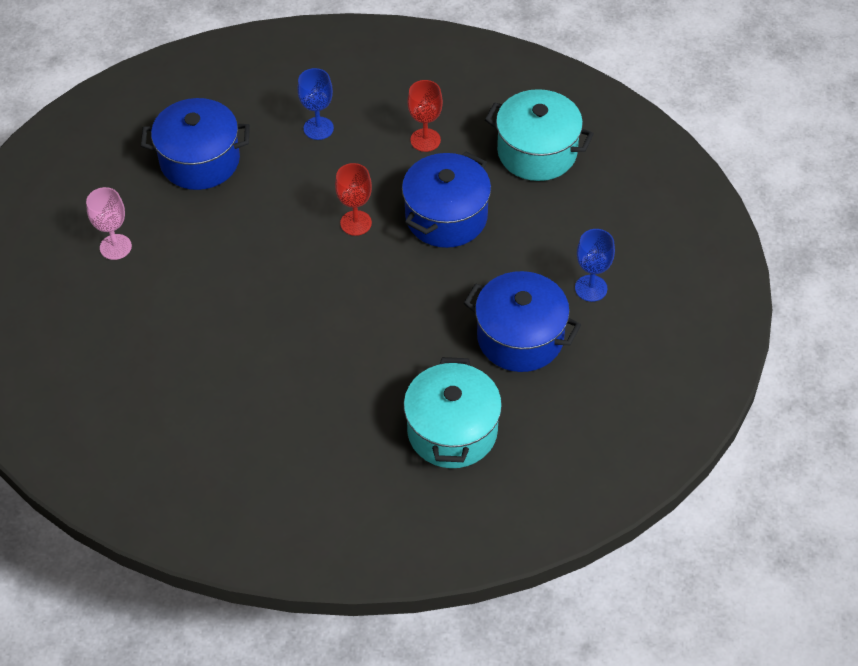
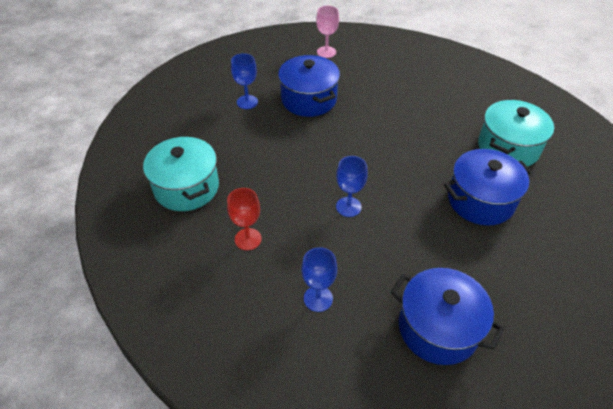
camera: 145 degrees left, 5 degrees down
(115, 247) = (546, 288): pink goblet -> pink goblet (326, 52)
(356, 223) = (348, 207): red goblet -> blue goblet
(446, 217) = (286, 179): blue pot -> blue pot (480, 200)
(452, 431) = (382, 80): turquoise pot -> turquoise pot (508, 148)

